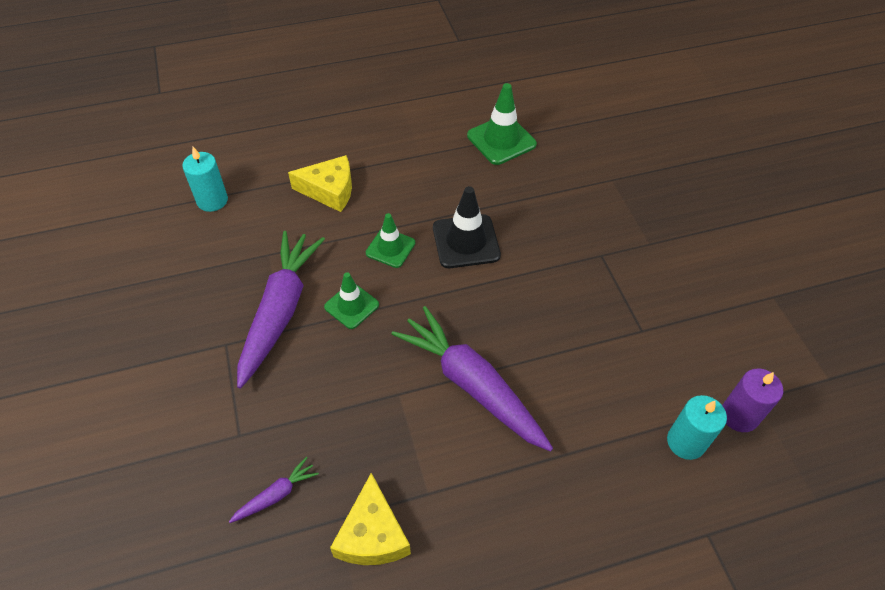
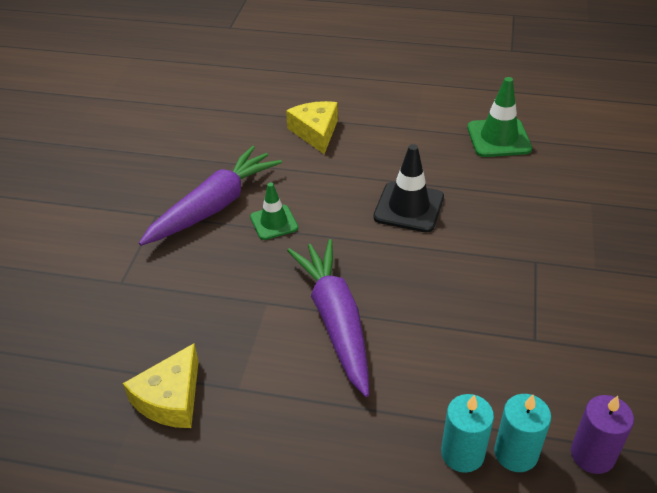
camera: 30 degrees right, 10 degrees down
(212, 200) = (217, 112): turquoise candle -> turquoise candle (462, 453)
(276, 495) = (118, 336): purple carrot -> none
(330, 190) = (315, 132): yellow cheese -> yellow cheese turned 135 degrees counterclockwise
(390, 248) = (337, 190): green traffic cone -> none

